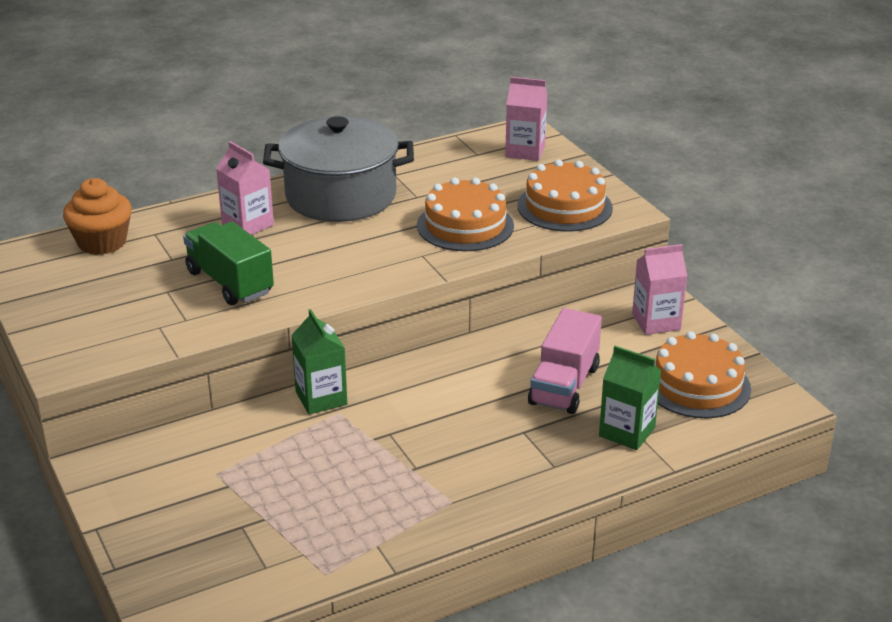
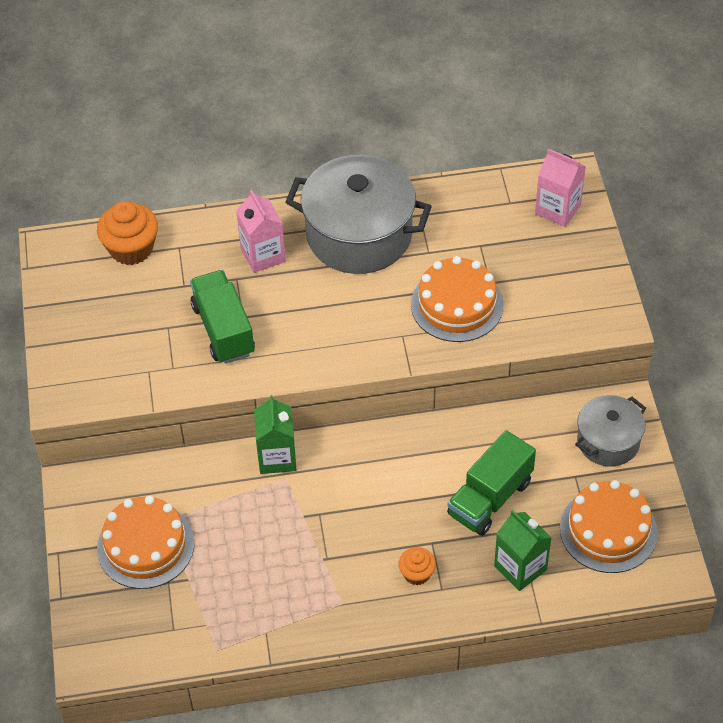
camera: 20 degrees right, 20 degrees up
(520, 459) = (417, 573): none -> orange cupcake
(564, 207) = (560, 301): orange cake -> orange cake (145, 545)
(564, 385) = (490, 498): pink truck -> green truck
(656, 322) = (608, 441): pink carton -> grey pot

